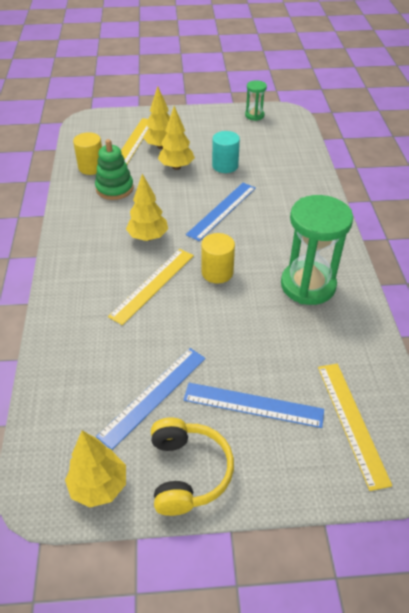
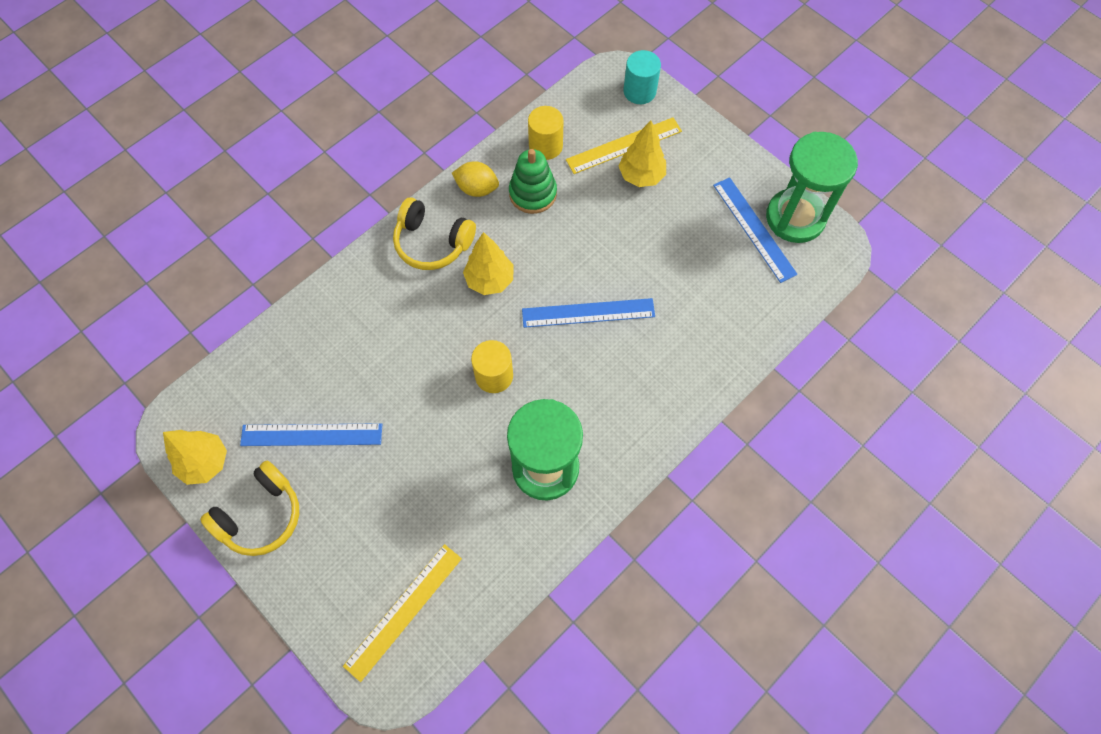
camera: 50 degrees right, 20 degrees up
(78, 208) = (477, 188): none -> yellow lemon
(87, 247) = (432, 243): none -> yellow headphones
(153, 285) = (431, 335): yellow ruler -> none
(176, 167) = (620, 217): yellow tree -> none
(225, 166) = (666, 260): turquoise cylinder -> turquoise cylinder (639, 91)
(253, 405) = (361, 518): blue ruler -> blue ruler (754, 229)
(254, 115) = (795, 218): green hourglass -> green hourglass, size x2.05

